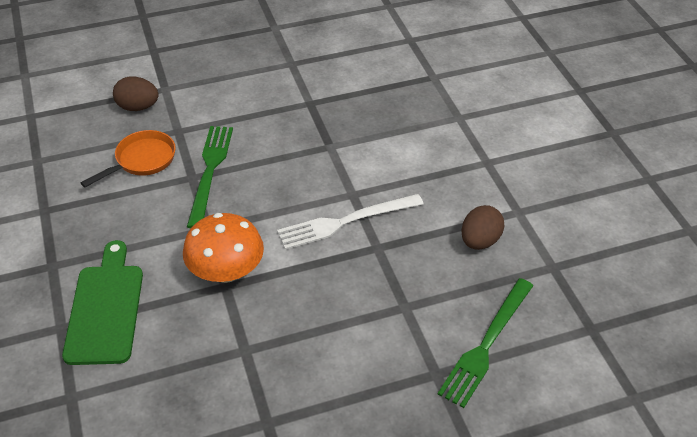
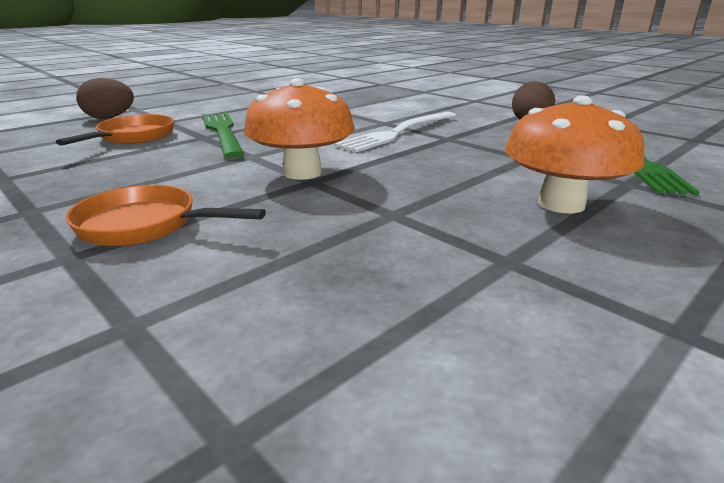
camera: 25 degrees left, 20 degrees down
(105, 309) = (145, 225): green cutting board -> orange pan
(357, 381) = (561, 204): none -> orange mushroom

